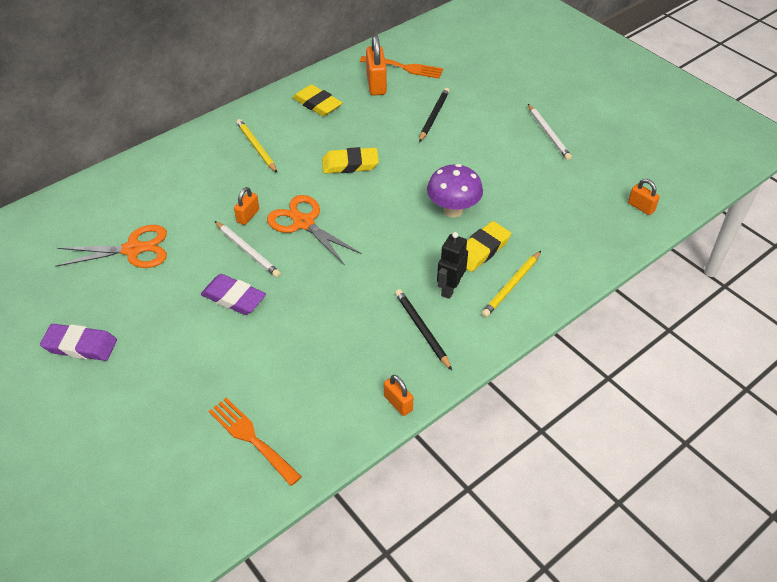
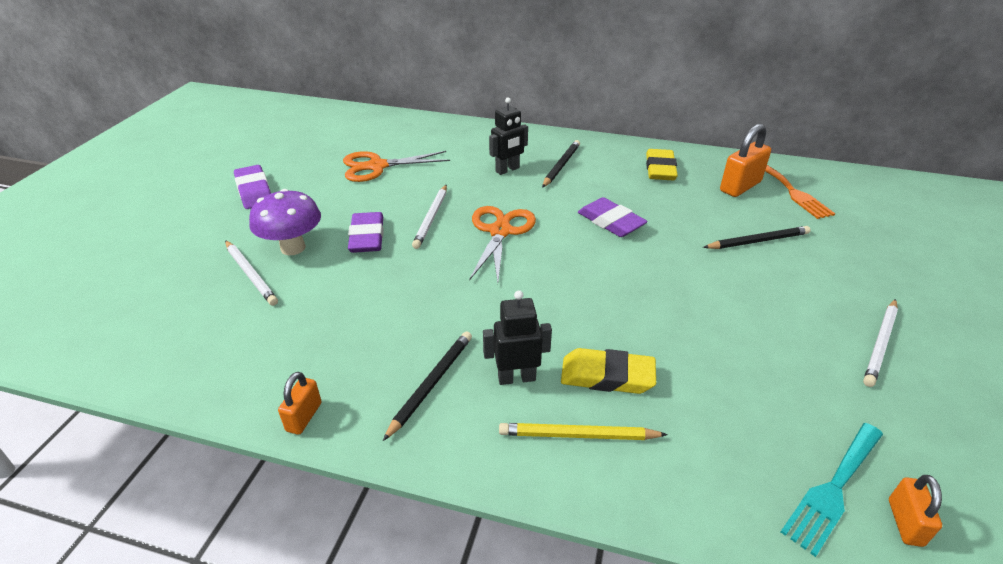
camera: 55 degrees right, 10 degrees down
(133, 249) = (377, 166): orange scissors -> orange scissors turned 120 degrees clockwise
(212, 386) = (250, 274): none -> white pencil
(229, 178) = (507, 170): none -> black robot
(248, 216) = (474, 199): orange padlock -> none
(251, 438) = (197, 327): orange fork -> none
(257, 147) = (561, 166): yellow pencil -> black pencil
(350, 164) = (610, 222): yellow eraser -> purple eraser
(453, 210) = (640, 321): purple mushroom -> purple mushroom (293, 248)
(610, 216) = (833, 489): none -> turquoise fork

